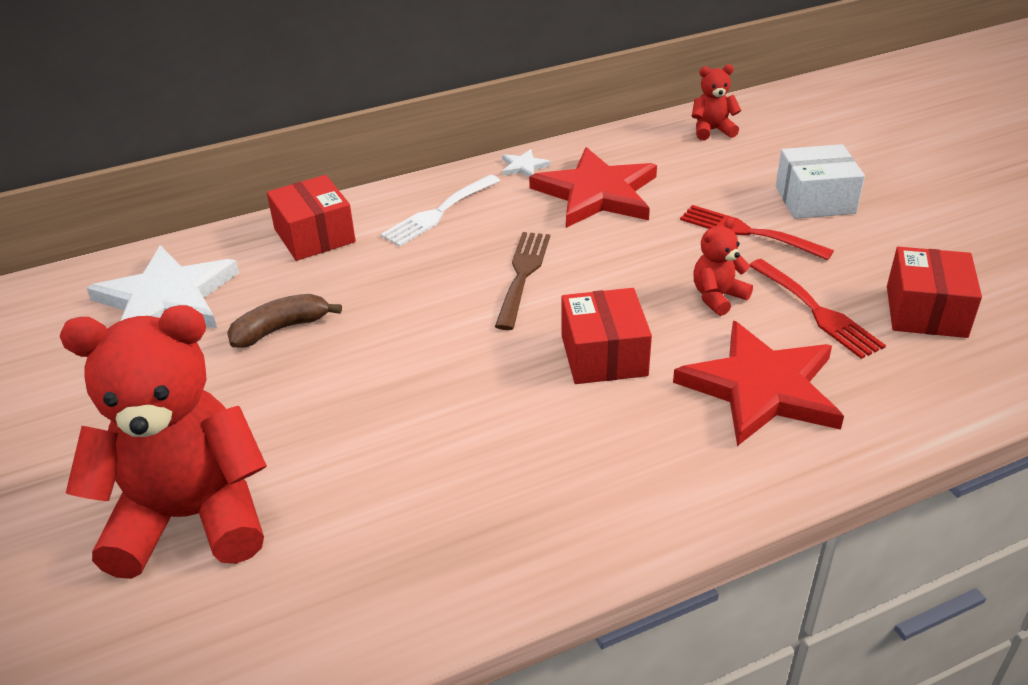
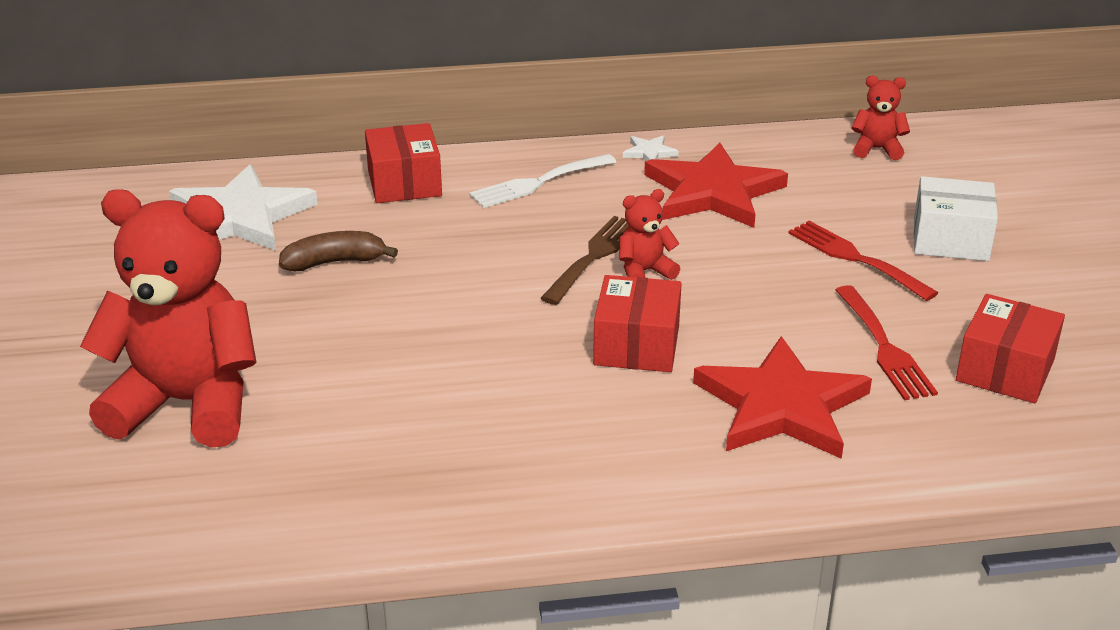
camera: 15 degrees right, 5 degrees down
(717, 297) = (785, 314): red teddy bear -> red teddy bear (644, 272)

